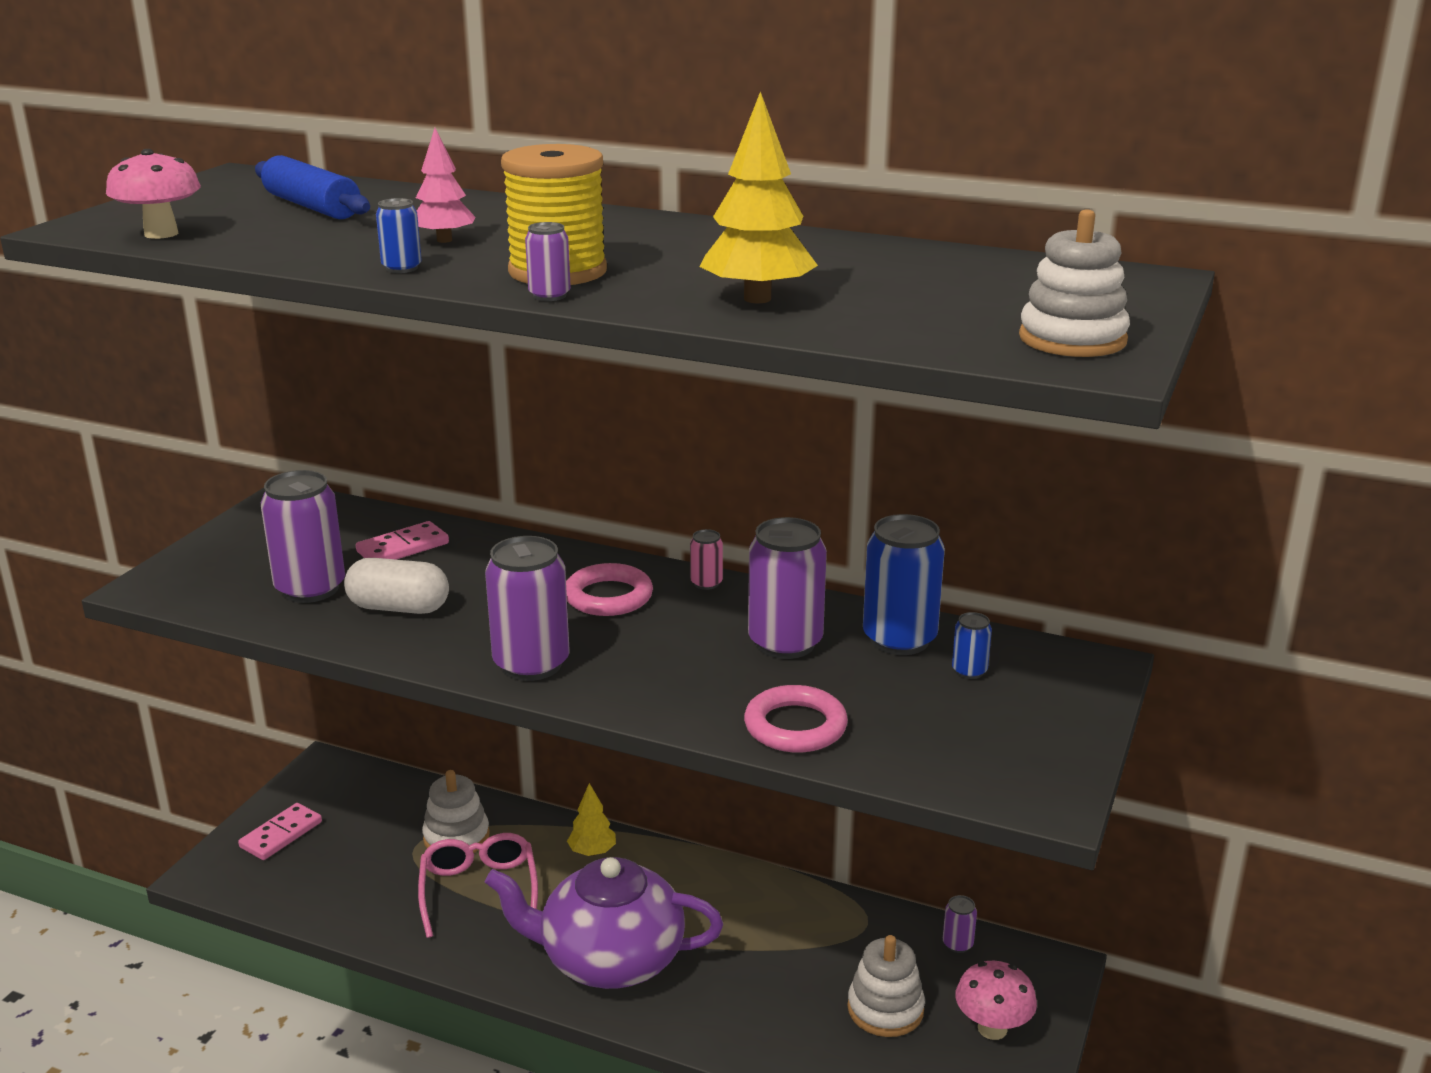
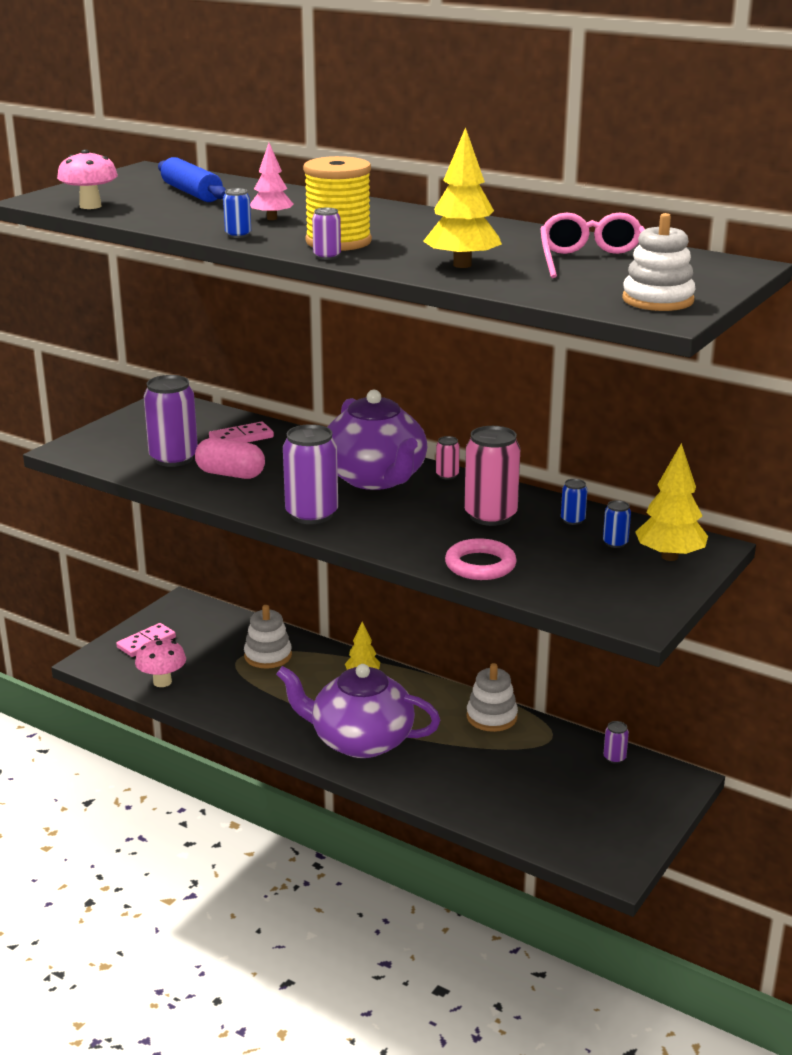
camera: 10 degrees right, 0 degrees up
(399, 608) = (230, 474): white capsule -> pink capsule
(479, 890) = (277, 690): pink glasses -> pink glasses (594, 261)
(608, 596) = (375, 478): pink ring -> purple teapot
(785, 643) = (490, 516): purple can -> pink can
(885, 1009) = (549, 791): white stacking toy -> white stacking toy (491, 717)
(899, 639) = (572, 520): blue can -> blue can, size x0.46
(992, 1028) = (624, 811): pink mushroom -> pink mushroom (162, 682)
(1049, 686) = (669, 556): none -> yellow tree

